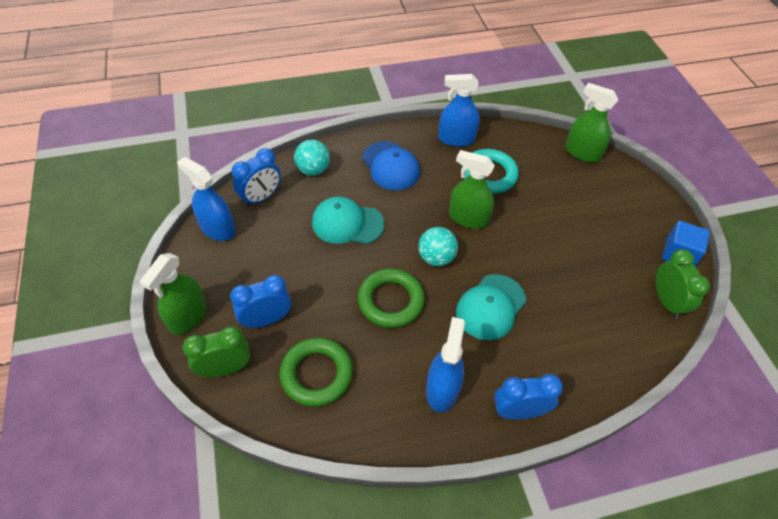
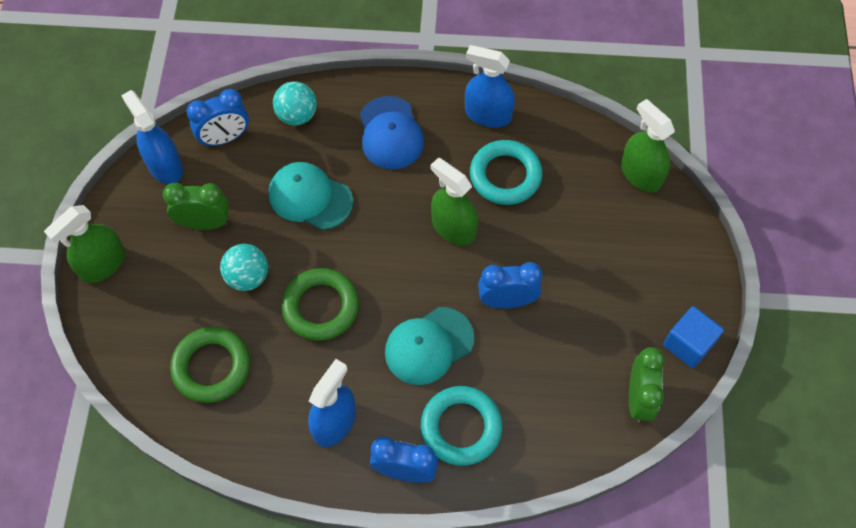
camera: 20 degrees right, 10 degrees up
(225, 369) = (123, 334): green clock -> green clock (204, 223)
(266, 320) = (181, 291): blue clock -> blue clock (507, 301)
(436, 258) = (393, 269): turquoise ball -> turquoise ball (248, 277)
(547, 362) = (461, 427): none -> turquoise ring

